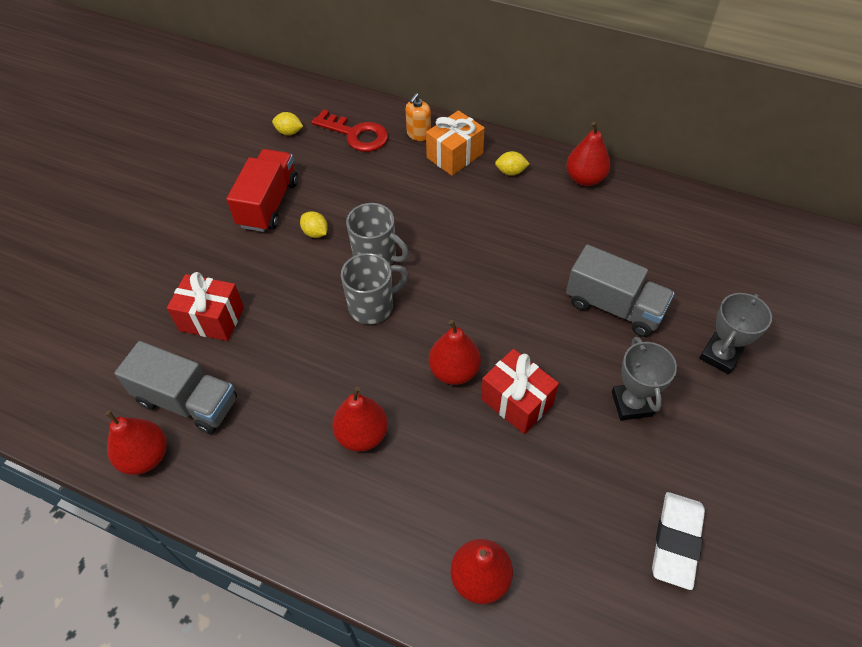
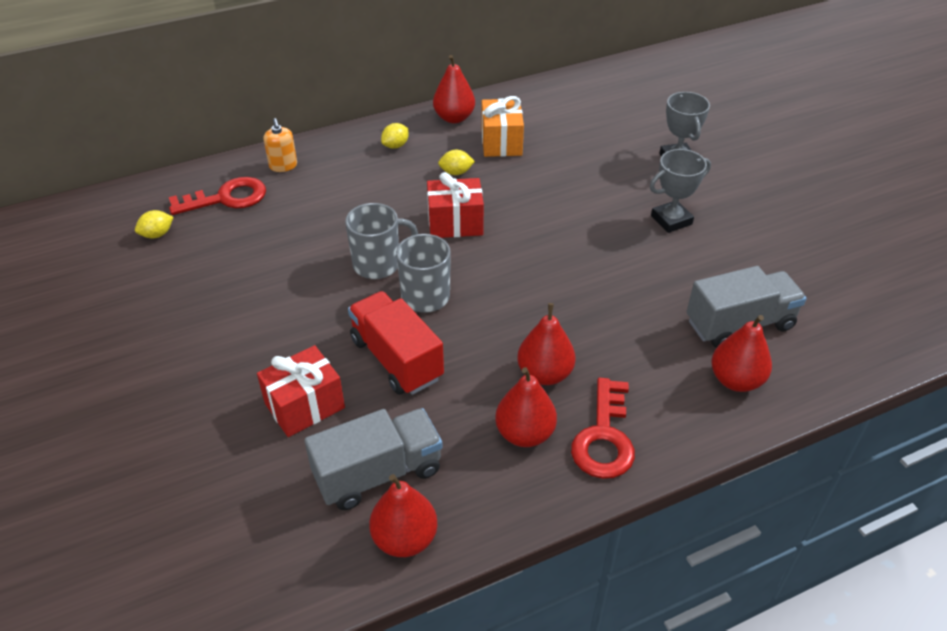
camera: 50 degrees left, 10 degrees down
(268, 204) = (223, 294): red truck -> red truck (396, 359)
(315, 233) = (301, 284): yellow lemon -> yellow lemon (456, 172)
(332, 518) = (604, 437): none -> red key
(454, 371) = (544, 287): red pear -> red pear (524, 433)
(455, 156) = (336, 162): orange gift -> orange gift (501, 142)
(516, 401) = (609, 272): red gift -> red gift (455, 223)
(614, 307) = (583, 177): grey truck -> grey truck (739, 324)
(631, 404) = (671, 220): grey trophy -> grey trophy turned 60 degrees counterclockwise
(676, 541) = (794, 267): white eraser -> none

